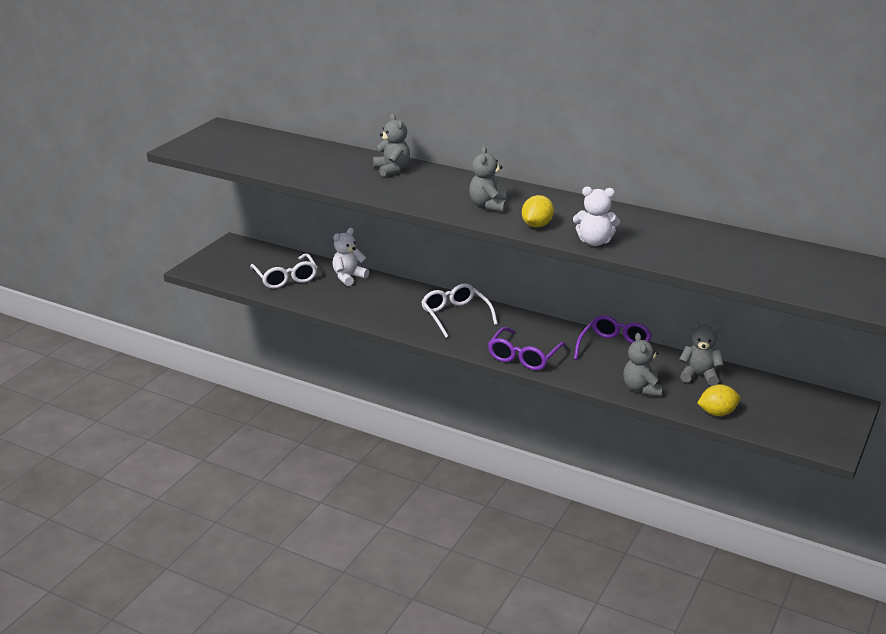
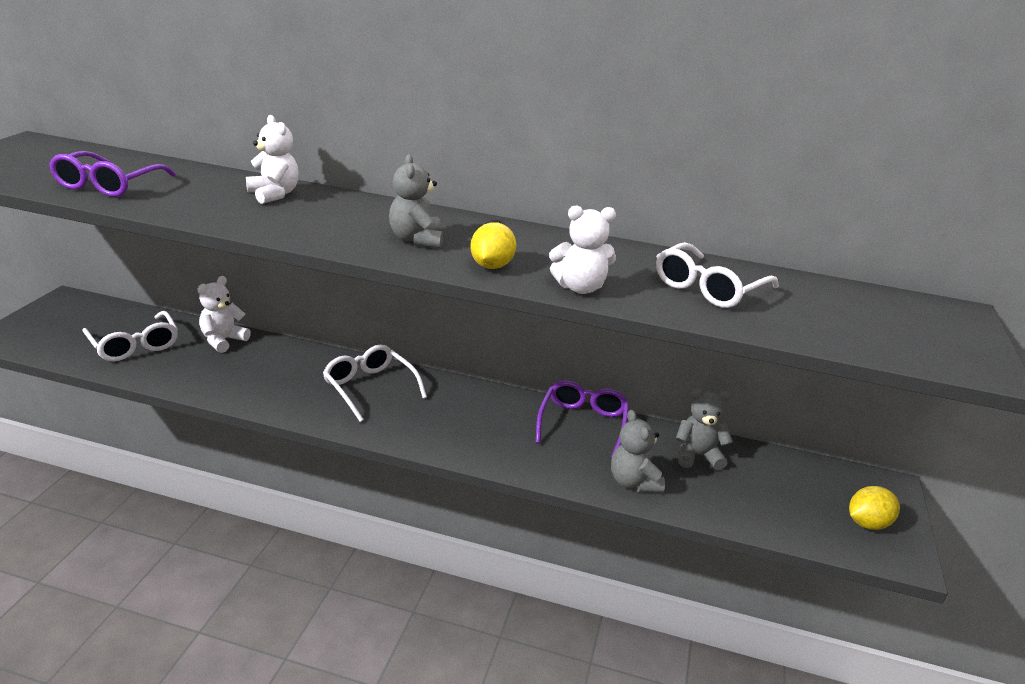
camera: 15 degrees left, 0 degrees up
(392, 170) = (274, 195): grey teddy bear -> white teddy bear
(524, 357) = (469, 444): purple glasses -> purple glasses (108, 185)
(689, 245) = (708, 288): none -> white glasses
(717, 413) = (740, 513): yellow lemon -> yellow lemon (867, 523)

